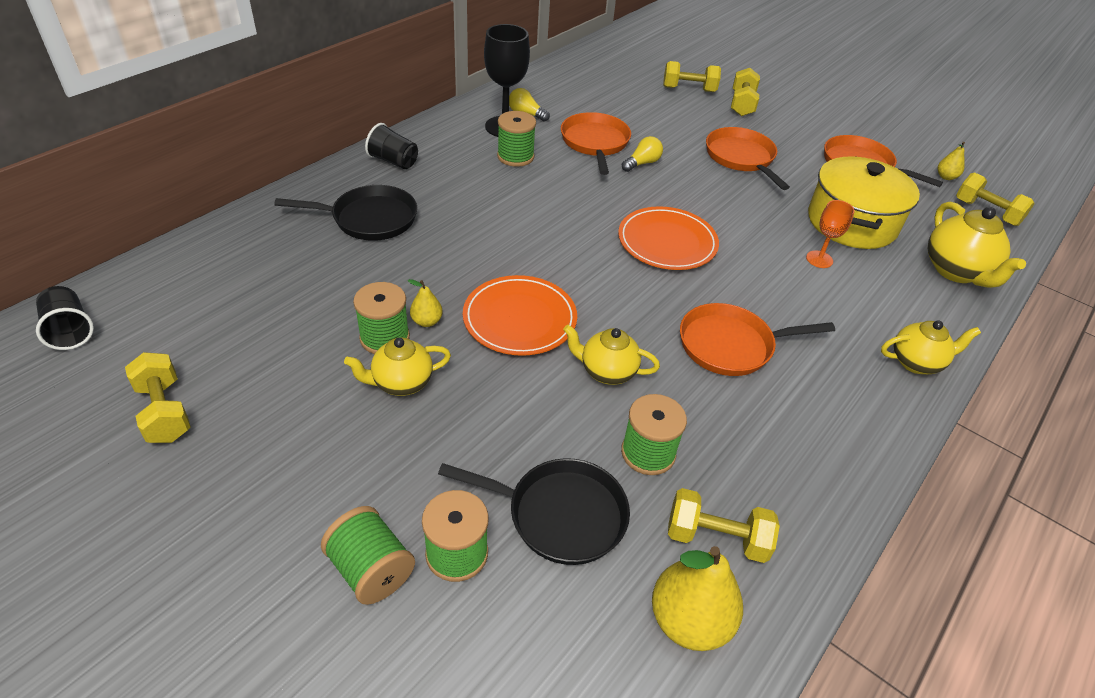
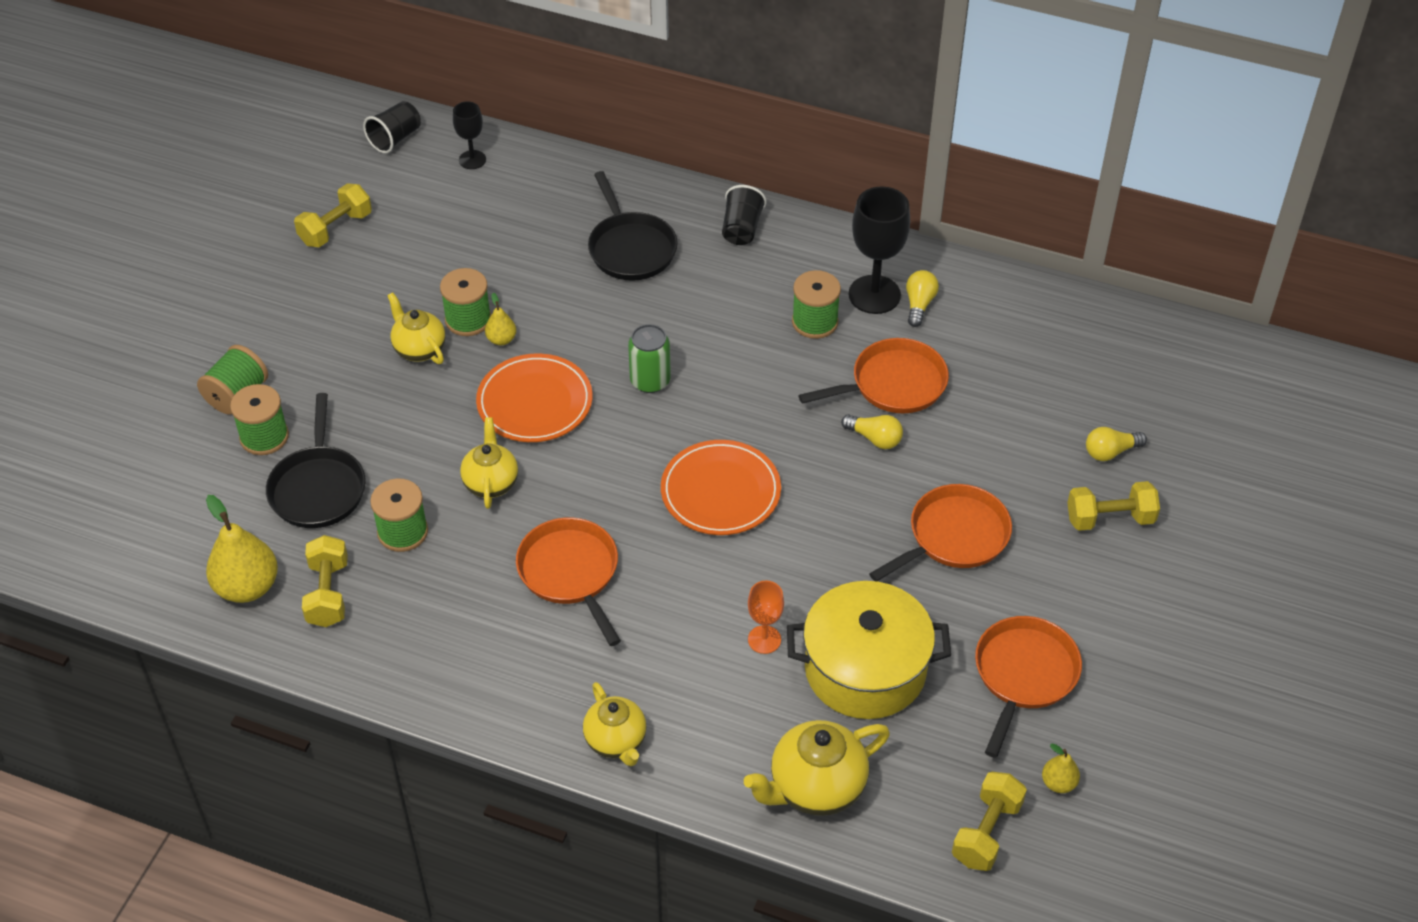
camera: 75 degrees right, 5 degrees up
(163, 283) = (472, 160): none -> black goblet
(531, 247) = (650, 381): none -> green can
(689, 89) = (1110, 452): yellow dumbbell -> yellow light bulb

